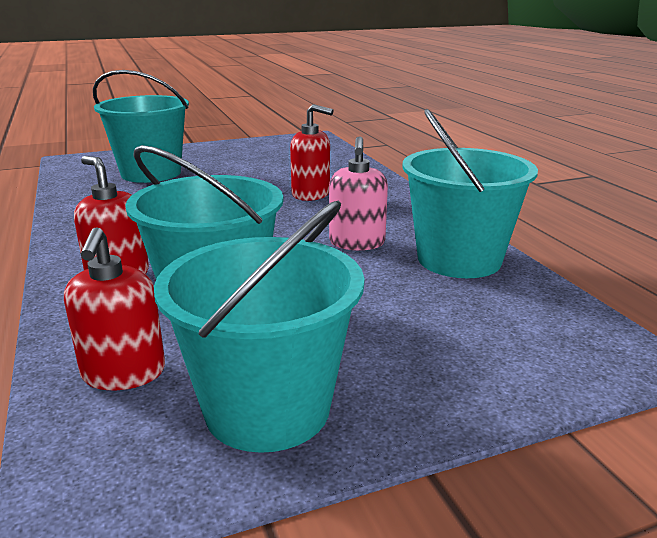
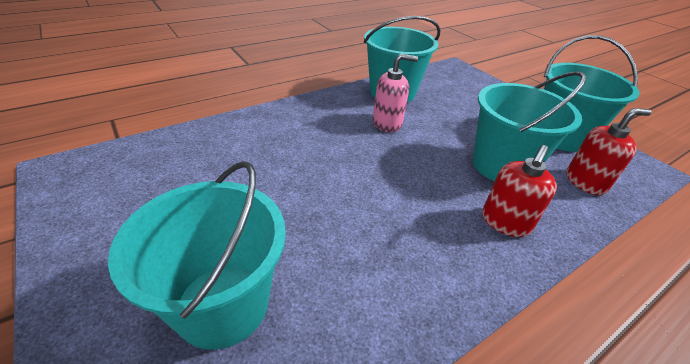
camera: 105 degrees left, 15 degrees up
(311, 194) = (294, 150): red soap dispenser -> none

